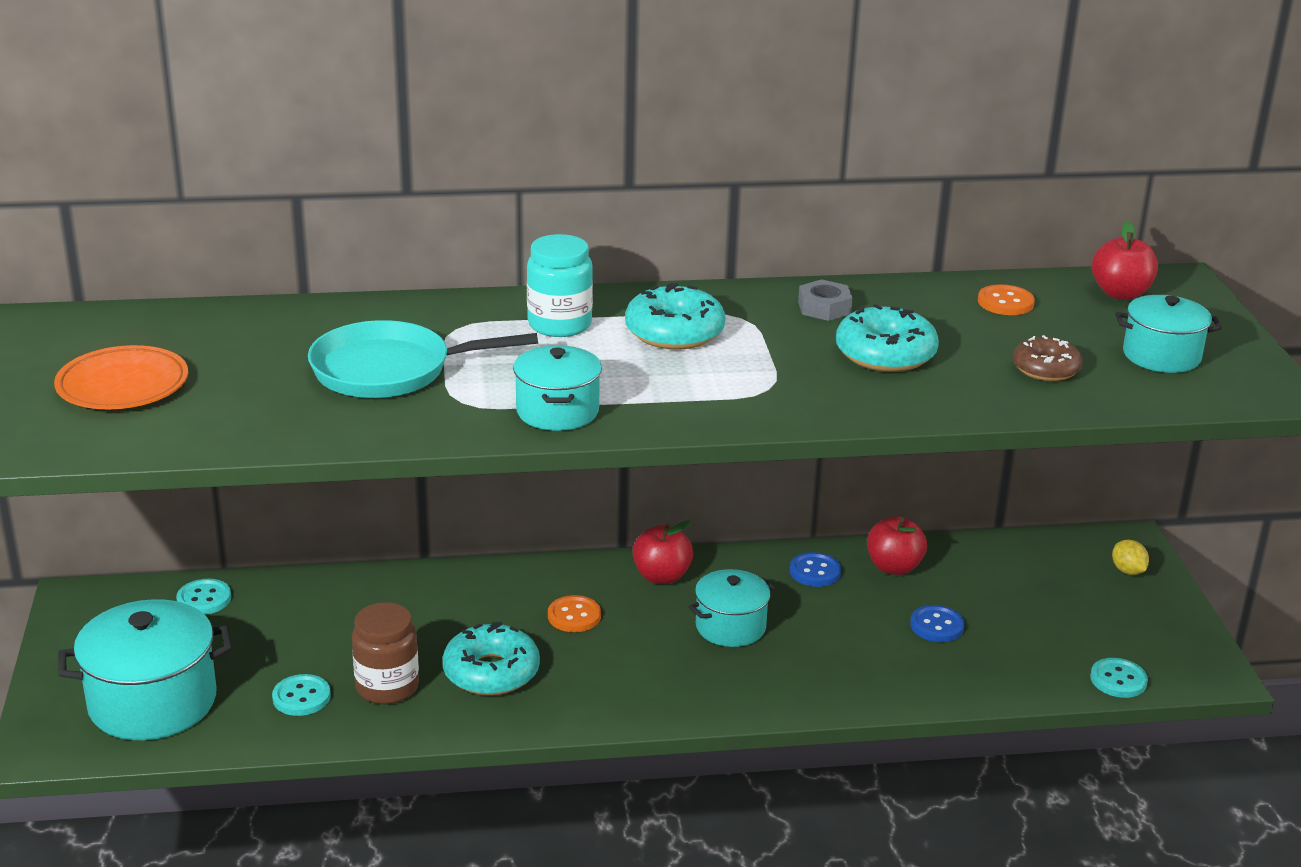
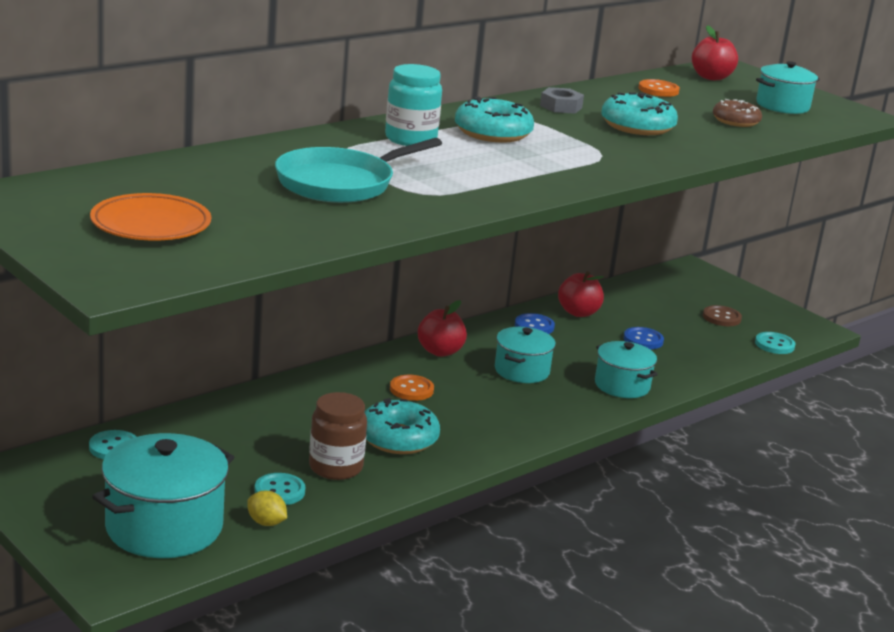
camera: 35 degrees left, 5 degrees down
(557, 411) = (495, 188): turquoise pot -> turquoise pot (622, 385)
(1086, 621) = (721, 317): none -> brown button
(1127, 571) = (710, 285): yellow lemon -> yellow lemon (266, 522)

